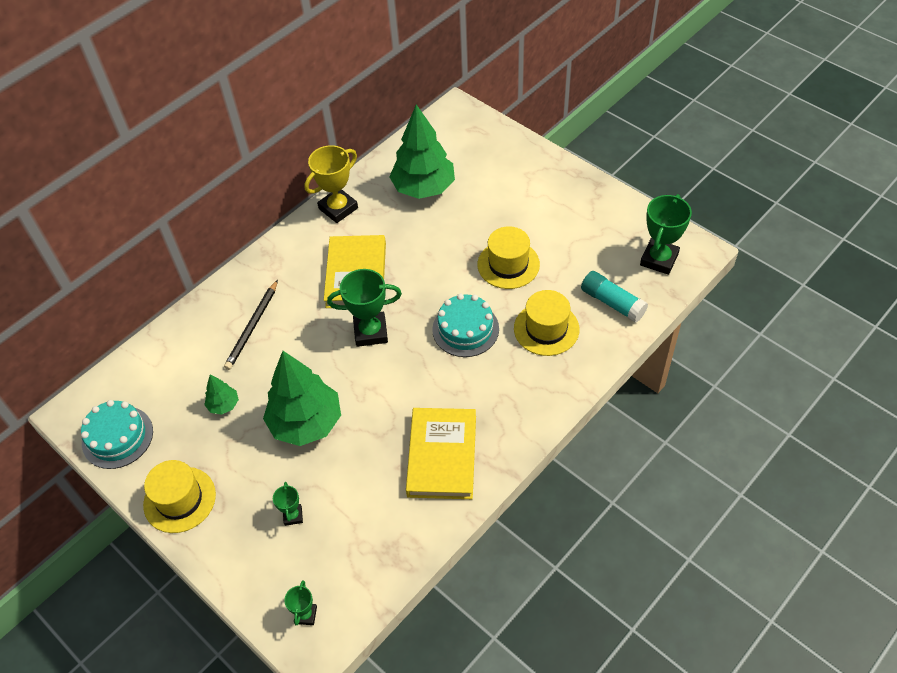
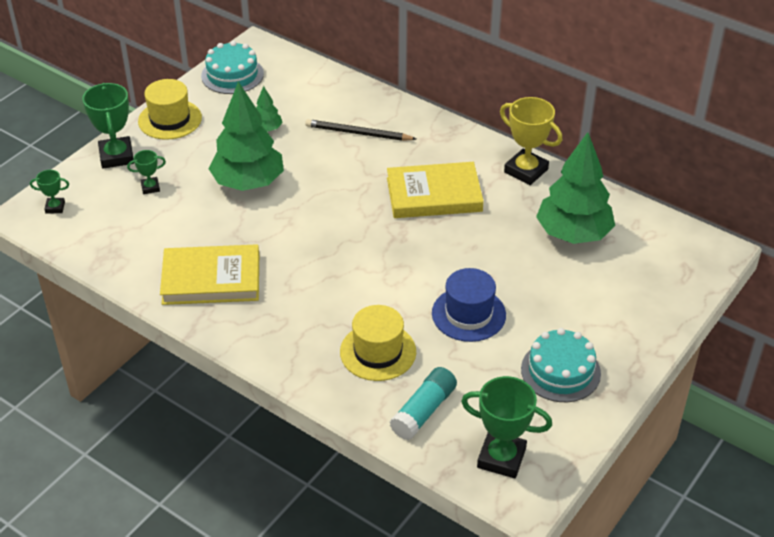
camera: 80 degrees right, 10 degrees down
(370, 332) = (359, 213): green trophy -> green trophy (116, 156)
(465, 329) = (370, 284): turquoise cake -> turquoise cake (560, 371)
(508, 264) = (468, 314): yellow hat -> blue hat

